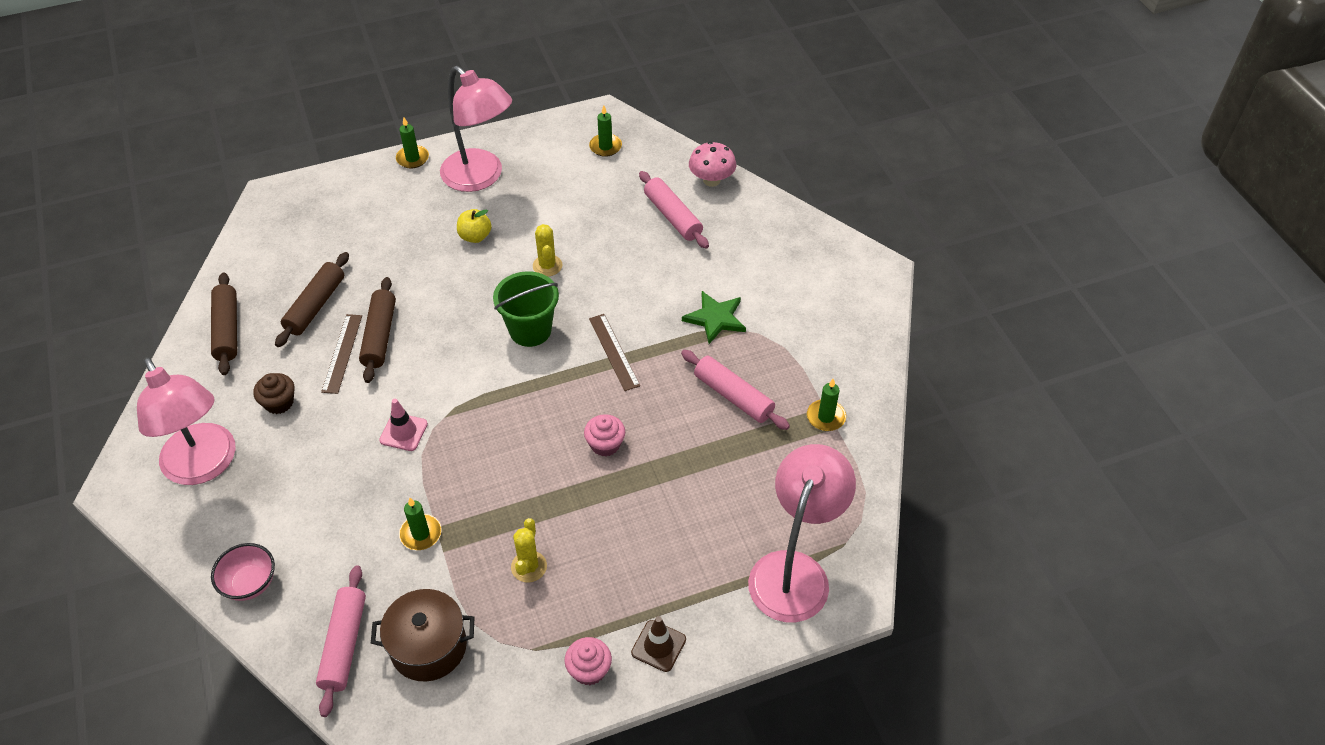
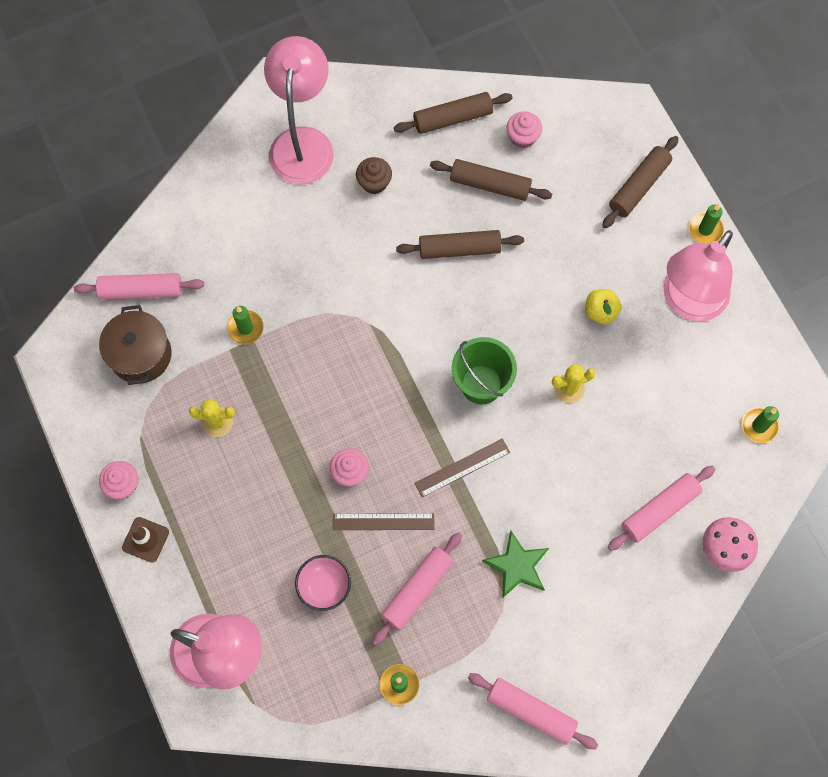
camera: 85 degrees right, 20 degrees up
(204, 466) = (303, 142): pink lamp -> pink lamp turned 135 degrees clockwise
(250, 583) = (193, 207): pink bowl -> pink bowl (324, 586)
(271, 276) = (522, 137): none -> pink cupcake
(342, 353) = (435, 221): brown ruler -> brown ruler (383, 521)
(355, 197) = (639, 186): none -> brown rolling pin
(403, 432) = (350, 293): pink traffic cone -> none
(850, 320) = (531, 711): none -> pink rolling pin

